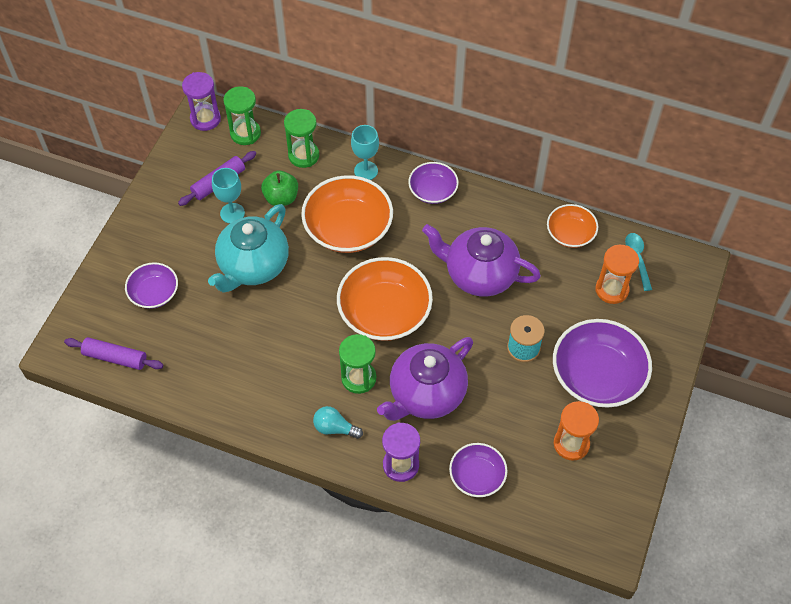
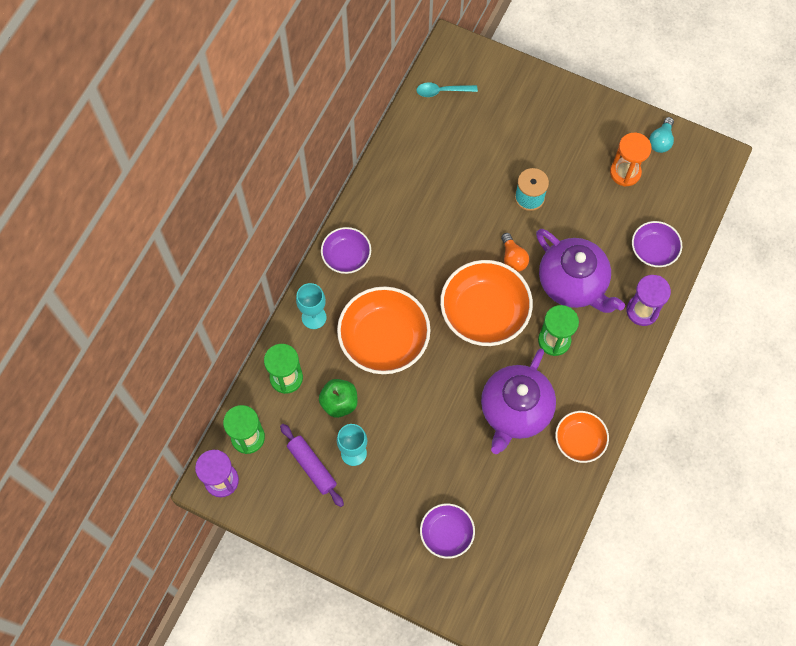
camera: 85 degrees left, 10 degrees up
(115, 357) = (520, 571): purple rolling pin -> none
(253, 266) = (421, 433): turquoise teapot -> none
(335, 428) = (604, 364): turquoise light bulb -> turquoise light bulb (660, 141)
(449, 335) = (513, 258): none -> orange light bulb
(479, 274) = (448, 225): purple teapot -> purple teapot (515, 411)
(570, 234) = (409, 142): orange bowl -> orange bowl (579, 440)
(597, 375) = (560, 142): purple bowl -> none
(611, 290) = (473, 117): orange hourglass -> none

